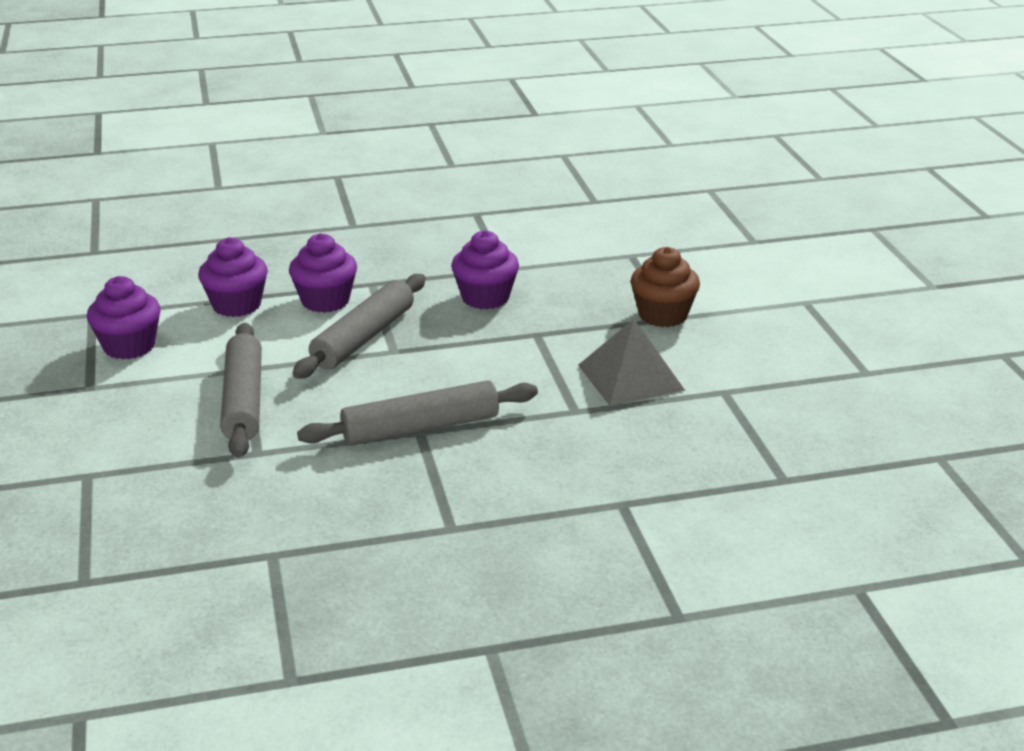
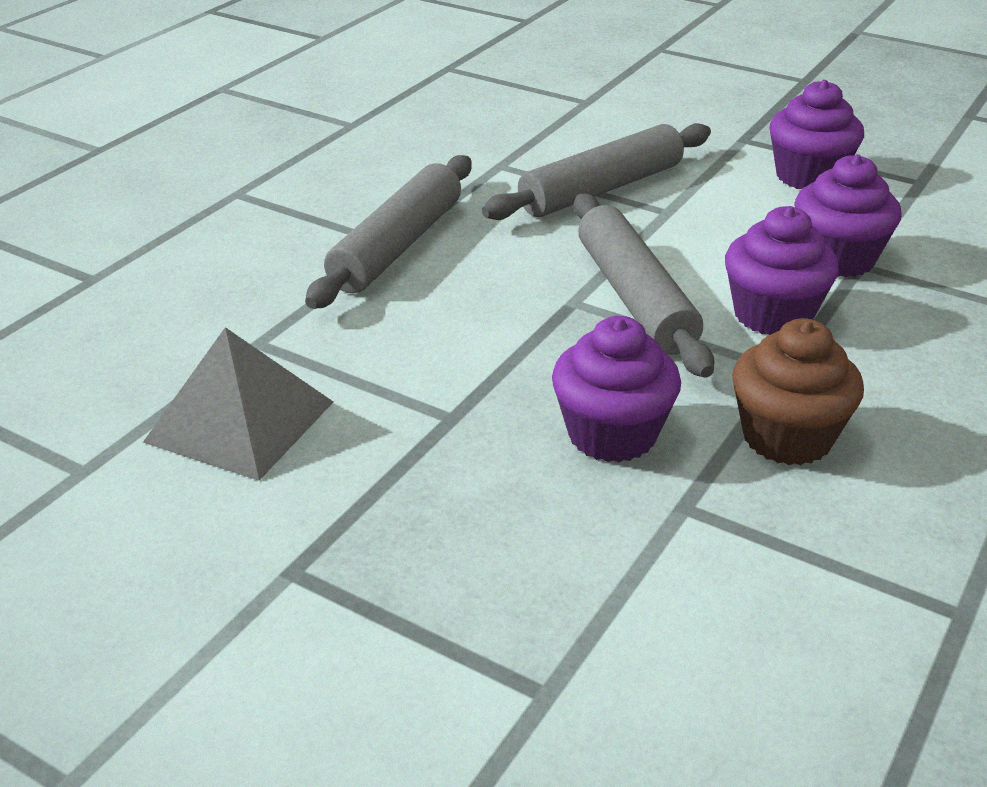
camera: 135 degrees right, 5 degrees up
(244, 401) = (602, 189): grey rolling pin -> grey rolling pin turned 75 degrees counterclockwise
(663, 315) = (314, 564): brown cupcake -> brown cupcake (787, 437)

